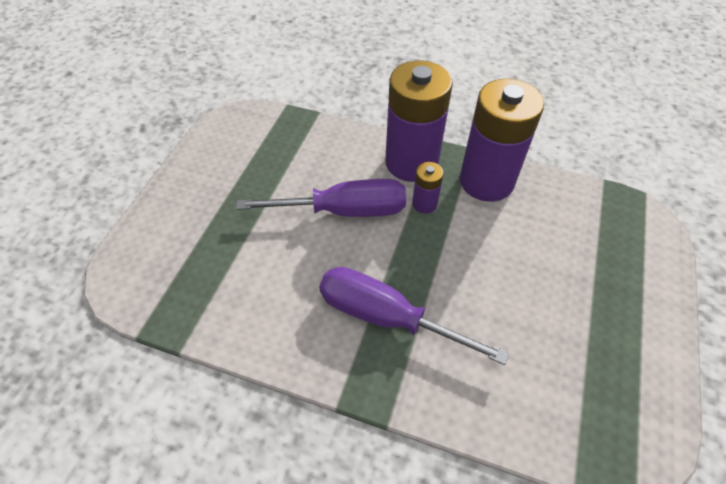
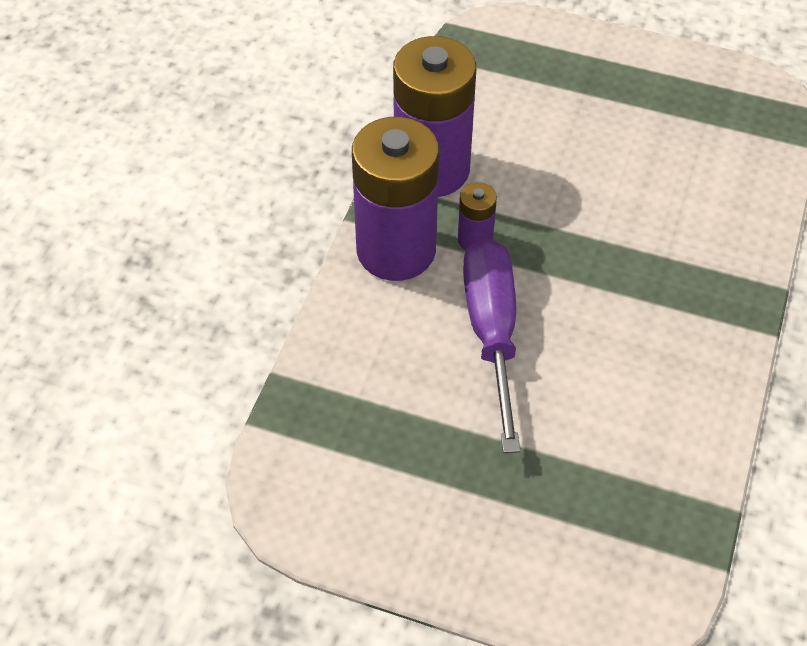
camera: 90 degrees left, 0 degrees up
(387, 317) = (657, 286): purple screwdriver -> none

